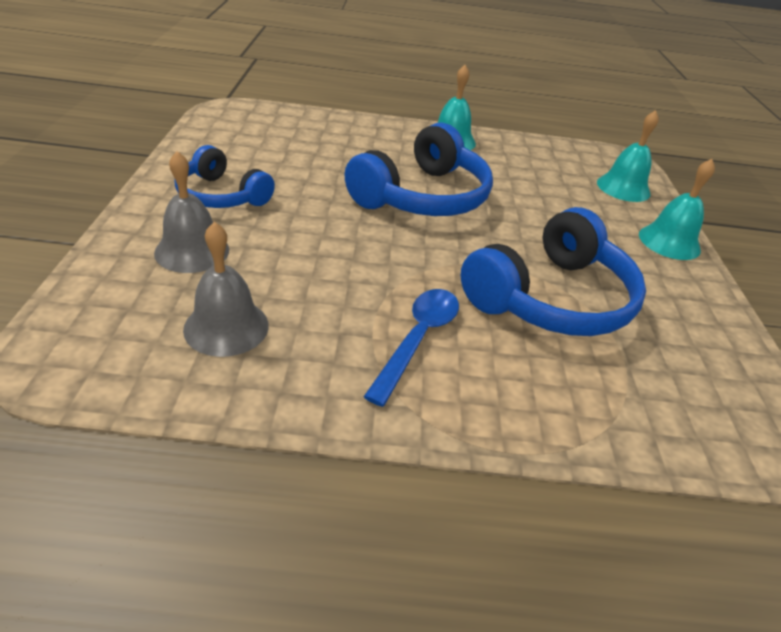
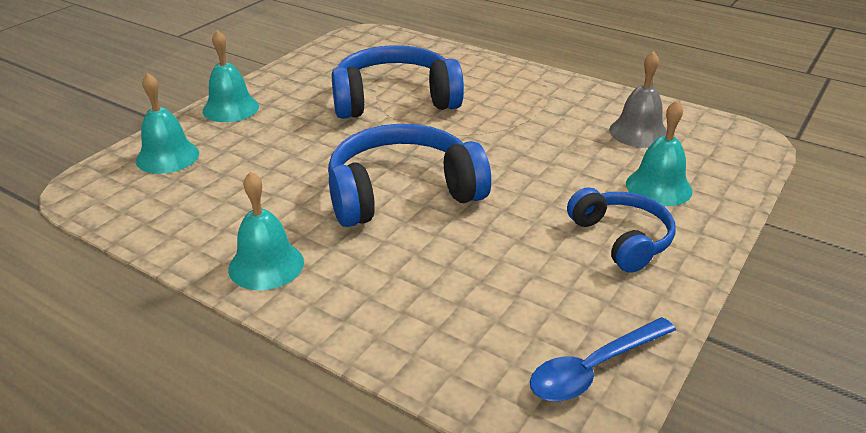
camera: 145 degrees left, 5 degrees down
(192, 251) = (658, 187): grey bell -> turquoise bell
(418, 339) = (513, 101): blue spoon -> blue spoon (594, 369)

